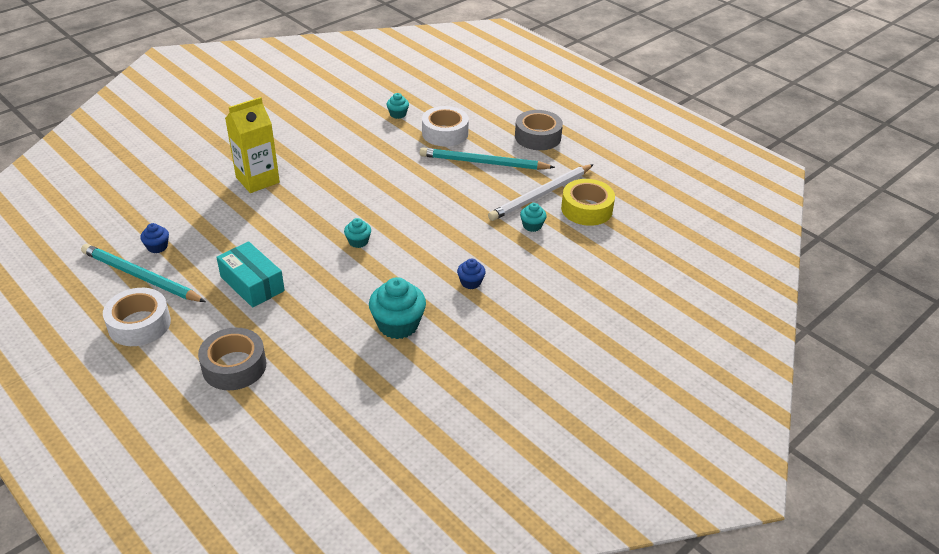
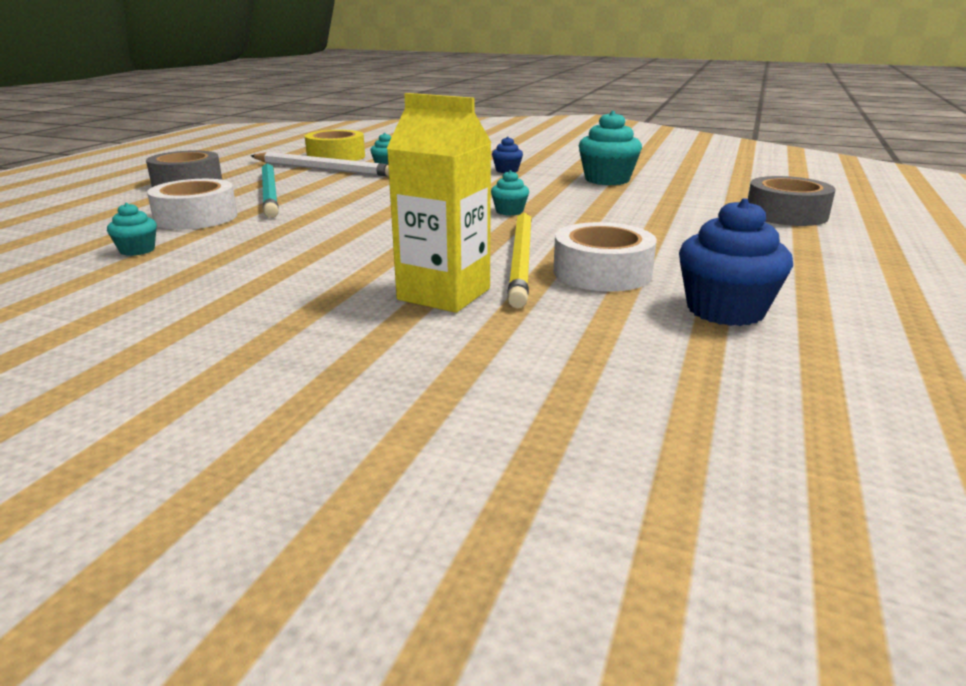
camera: 115 degrees left, 15 degrees down
(139, 324) = (856, 268): white tape -> white tape (602, 272)
(141, 277) = (798, 297): turquoise pencil -> none
(157, 247) = (725, 310): blue cupcake -> blue cupcake, size x1.89
(252, 284) = (670, 236): turquoise box -> none
(274, 215) = (521, 259): none -> yellow pencil

